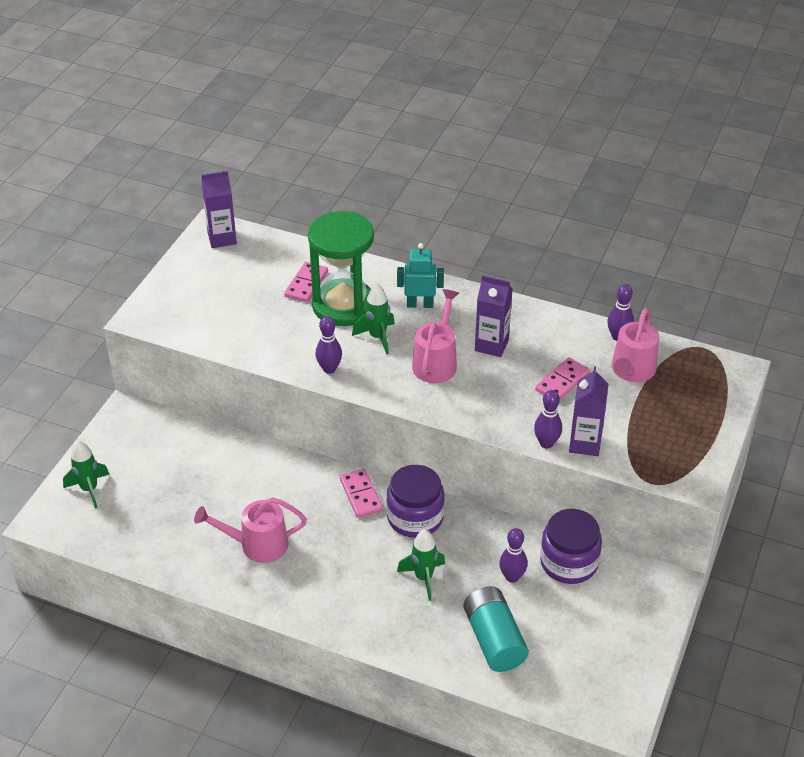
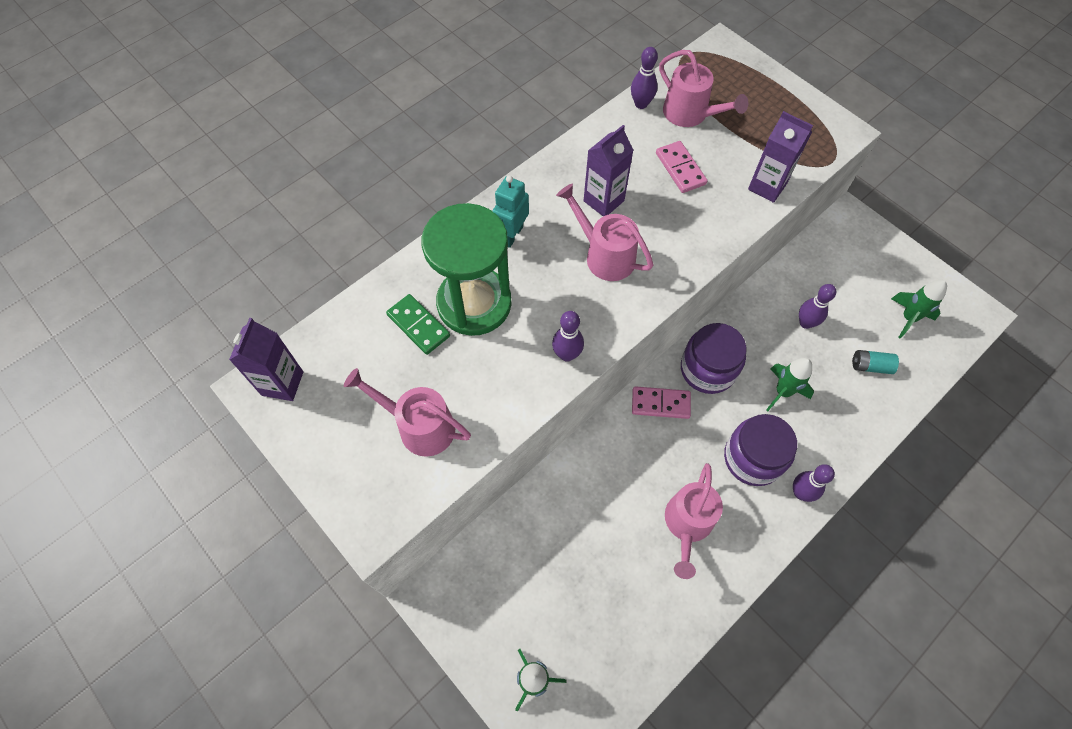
camera: 65 degrees left, 20 degrees up
(226, 313) = (419, 426): none -> pink watering can
(306, 284) = (418, 326): pink domino -> green domino
(377, 337) = (541, 291): green rocket -> green rocket (908, 318)
(494, 640) = (870, 366): turquoise battery -> turquoise battery, size x0.53
(546, 443) = (755, 214): purple bowling pin -> purple bowling pin (800, 492)
(569, 562) = (804, 275): purple jar -> purple jar (752, 458)

